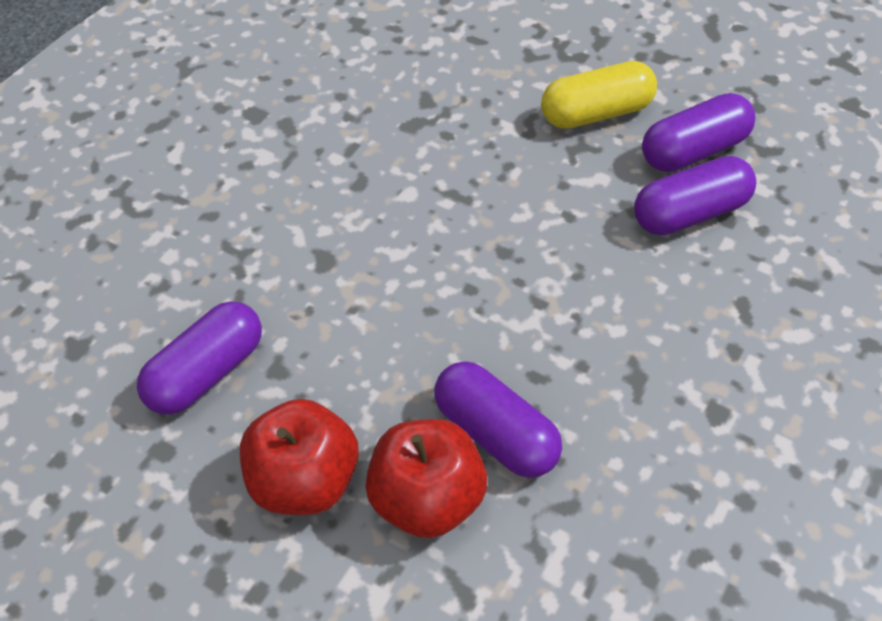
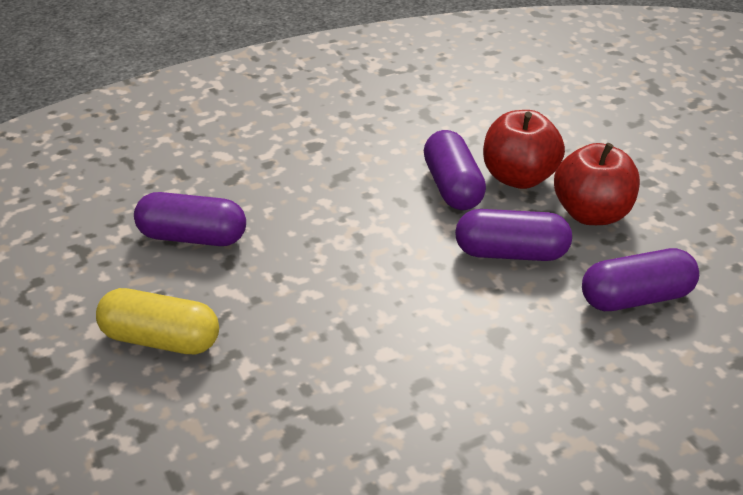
camera: 150 degrees left, 15 degrees down
(694, 150) = (130, 274): purple capsule -> purple capsule (511, 253)

